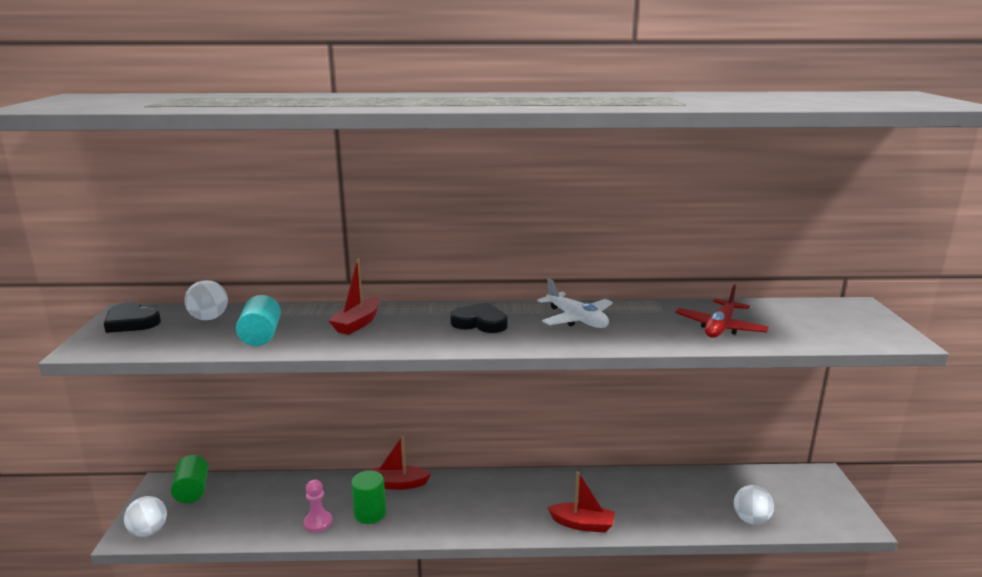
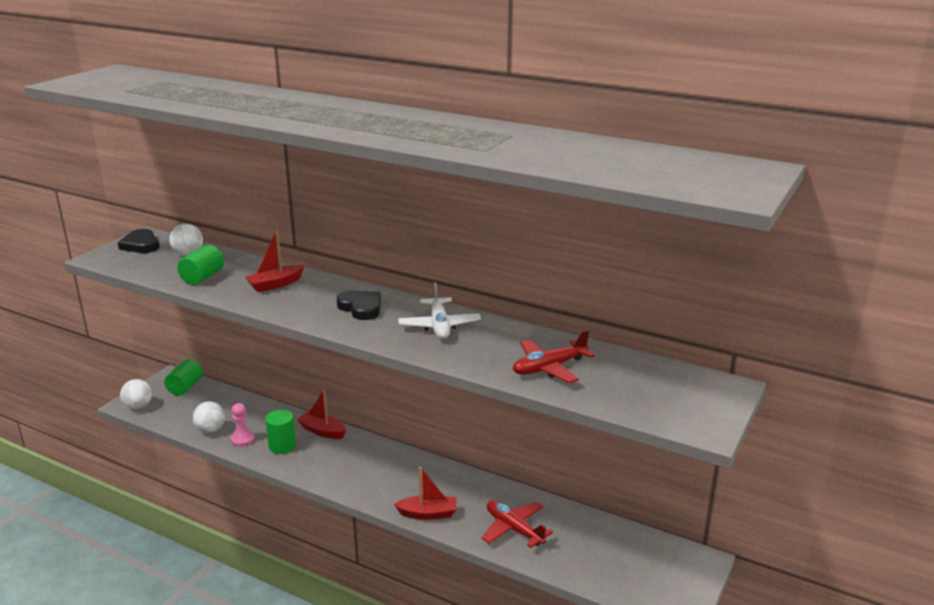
camera: 30 degrees right, 5 degrees up
(261, 336) = (203, 277): turquoise cylinder -> green cylinder
(582, 524) = (428, 514): red boat -> red boat turned 45 degrees counterclockwise
(667, 508) = (514, 529): none -> red plane
(751, 519) = (578, 567): white ball -> white ball (210, 430)

